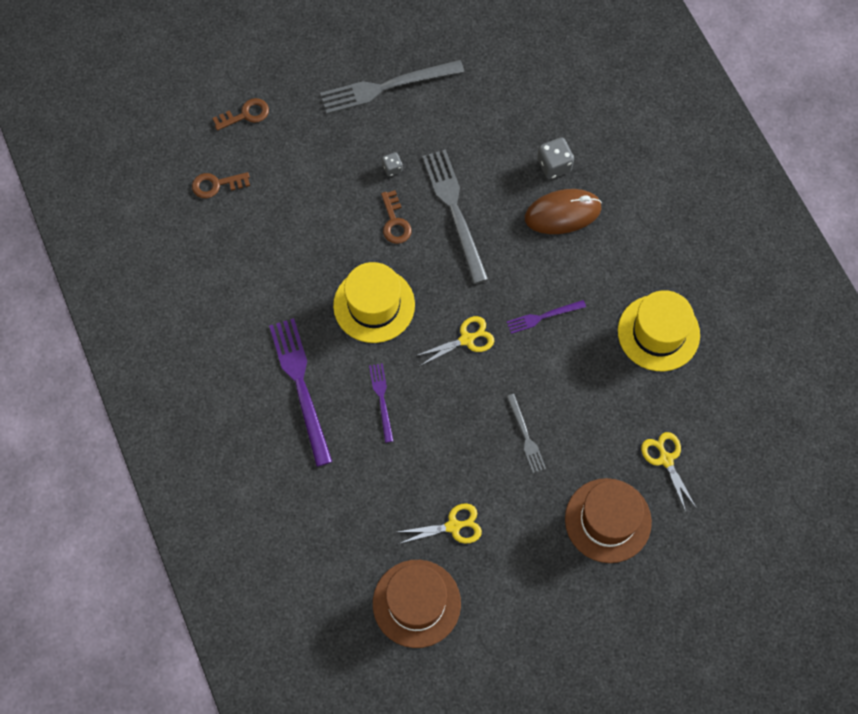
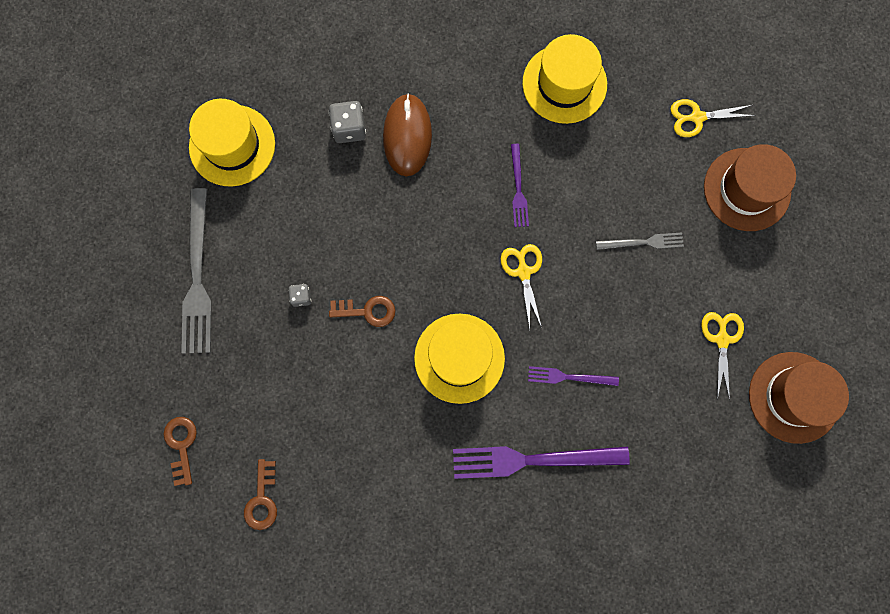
camera: 75 degrees left, 10 degrees up
(454, 211) = (373, 244): grey fork -> none
(509, 80) = (232, 145): none -> yellow hat

